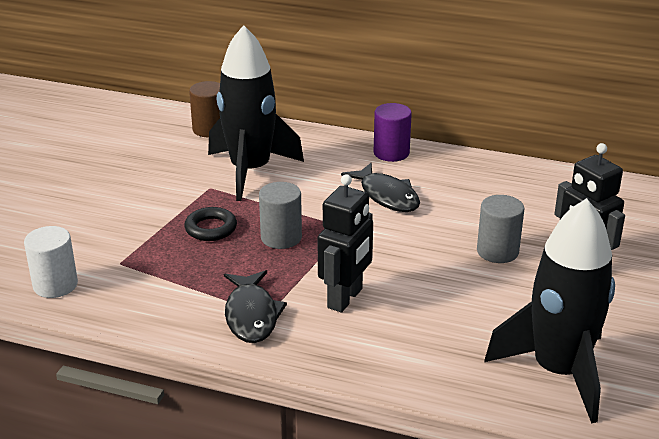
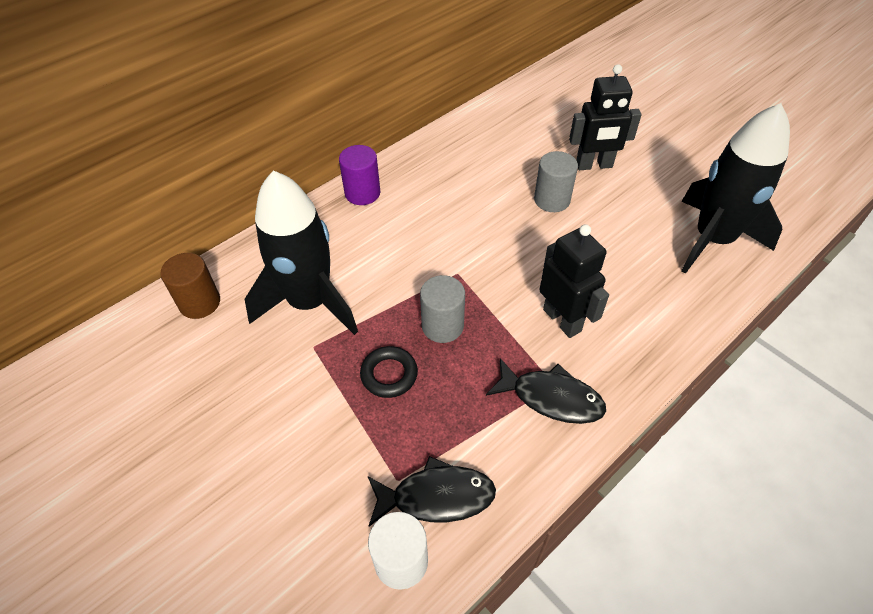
camera: 60 degrees left, 20 degrees up
(387, 196) = (428, 226): black fish -> black fish (436, 496)

